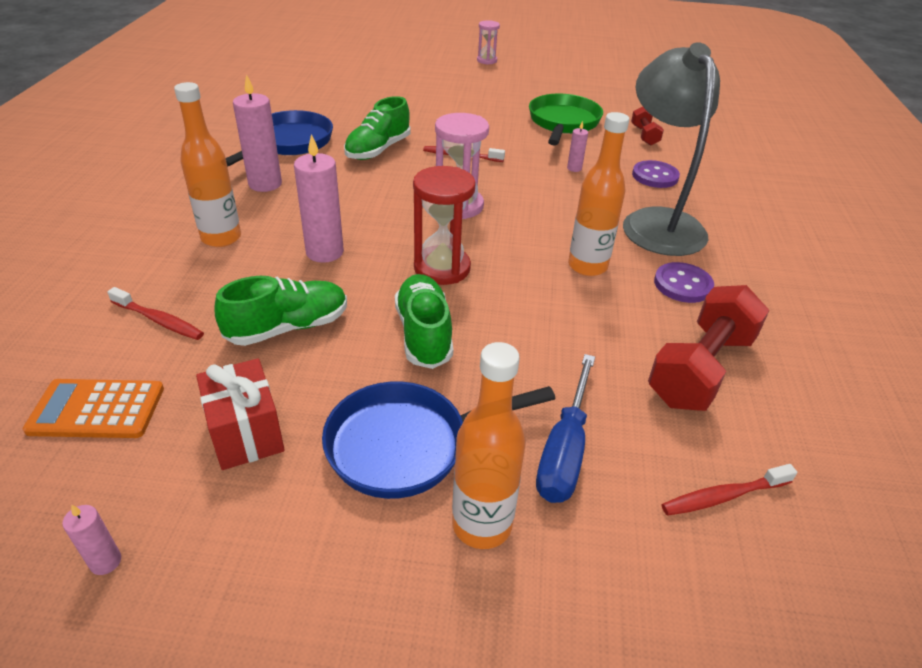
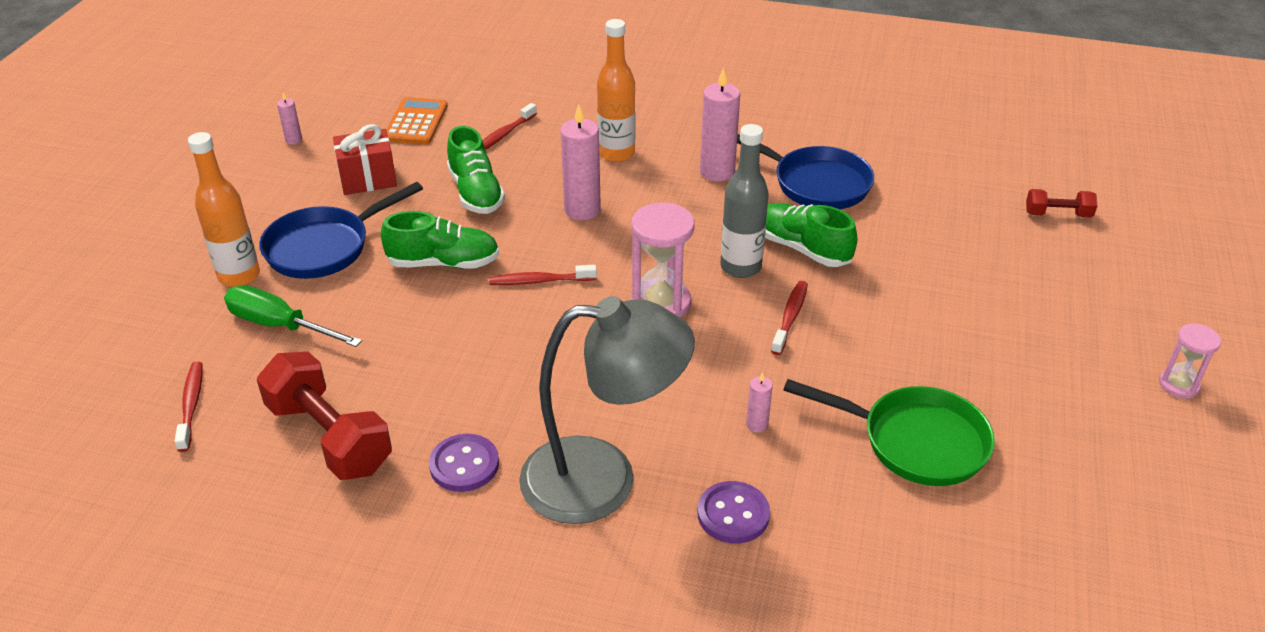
camera: 100 degrees right, 0 degrees up
(405, 173) = (740, 267): none -> grey bottle
(406, 445) = (324, 247): blue pan -> blue pan turned 120 degrees counterclockwise
(442, 268) = (539, 281): red hourglass -> red toothbrush
(565, 450) = (280, 325): blue screwdriver -> green screwdriver
(587, 266) = (519, 389): orange bottle -> none
(644, 135) = (881, 541): red dumbbell -> red dumbbell (1057, 214)

